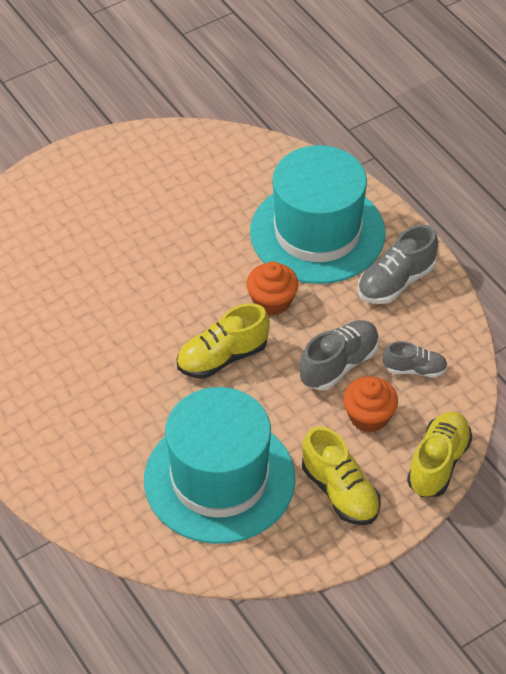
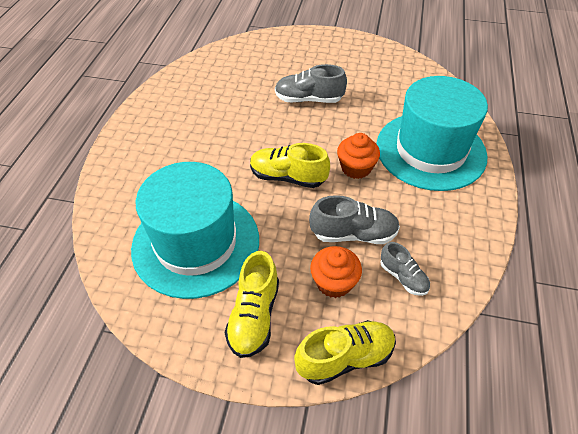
camera: 45 degrees right, 0 degrees up
(396, 282) = (452, 212): grey shoe -> grey shoe (309, 99)

